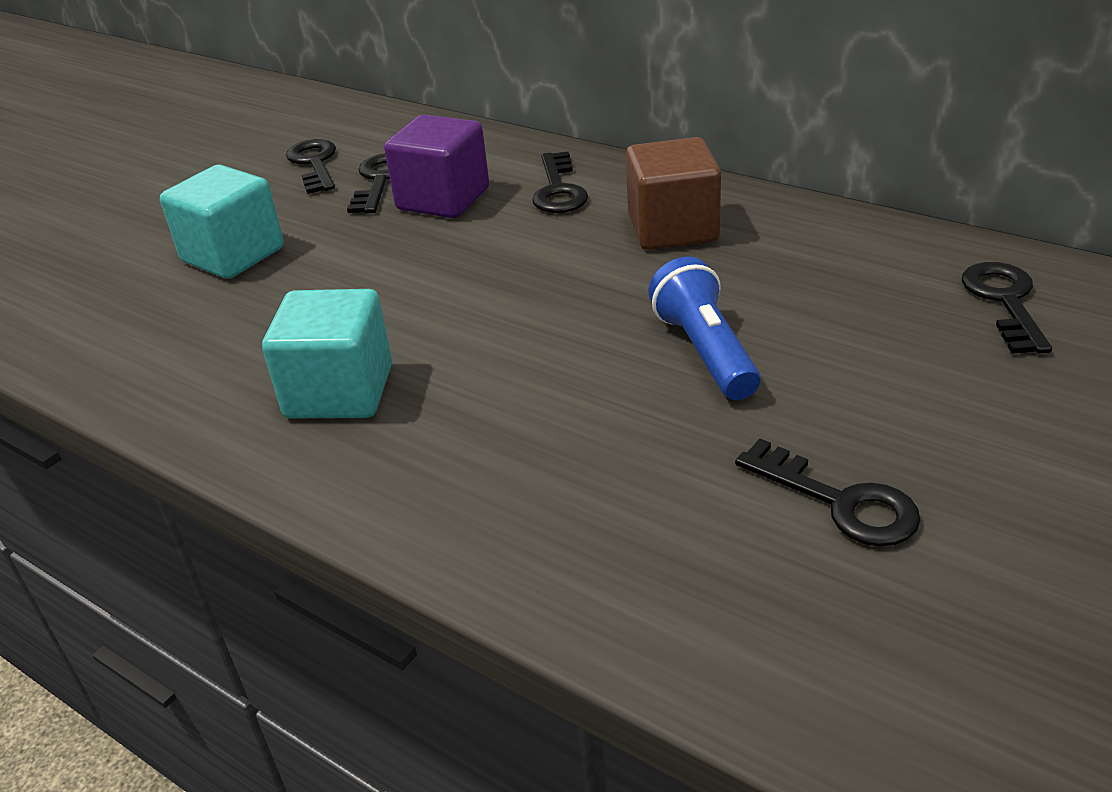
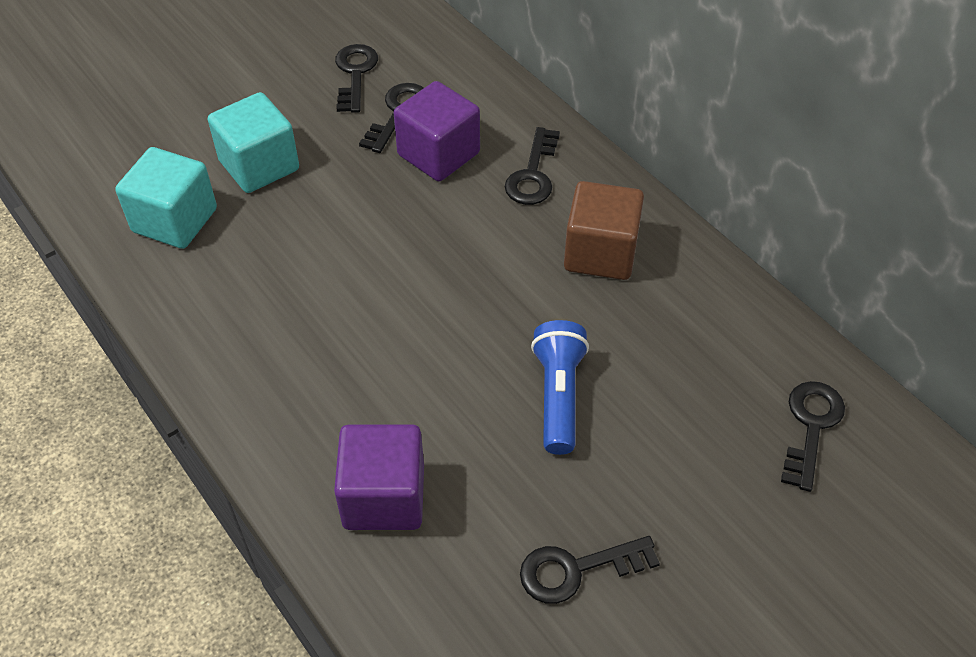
camera: 15 degrees right, 15 degrees up
(339, 391) = (287, 341): turquoise cube -> turquoise cube (175, 220)
(546, 502) = (384, 497): none -> purple cube
(839, 501) = (577, 570): black key -> black key turned 105 degrees clockwise

